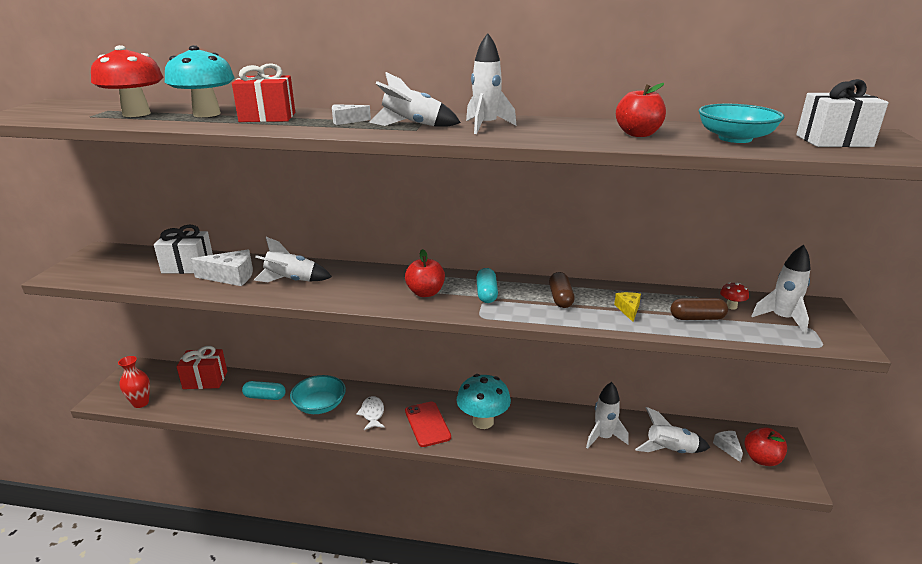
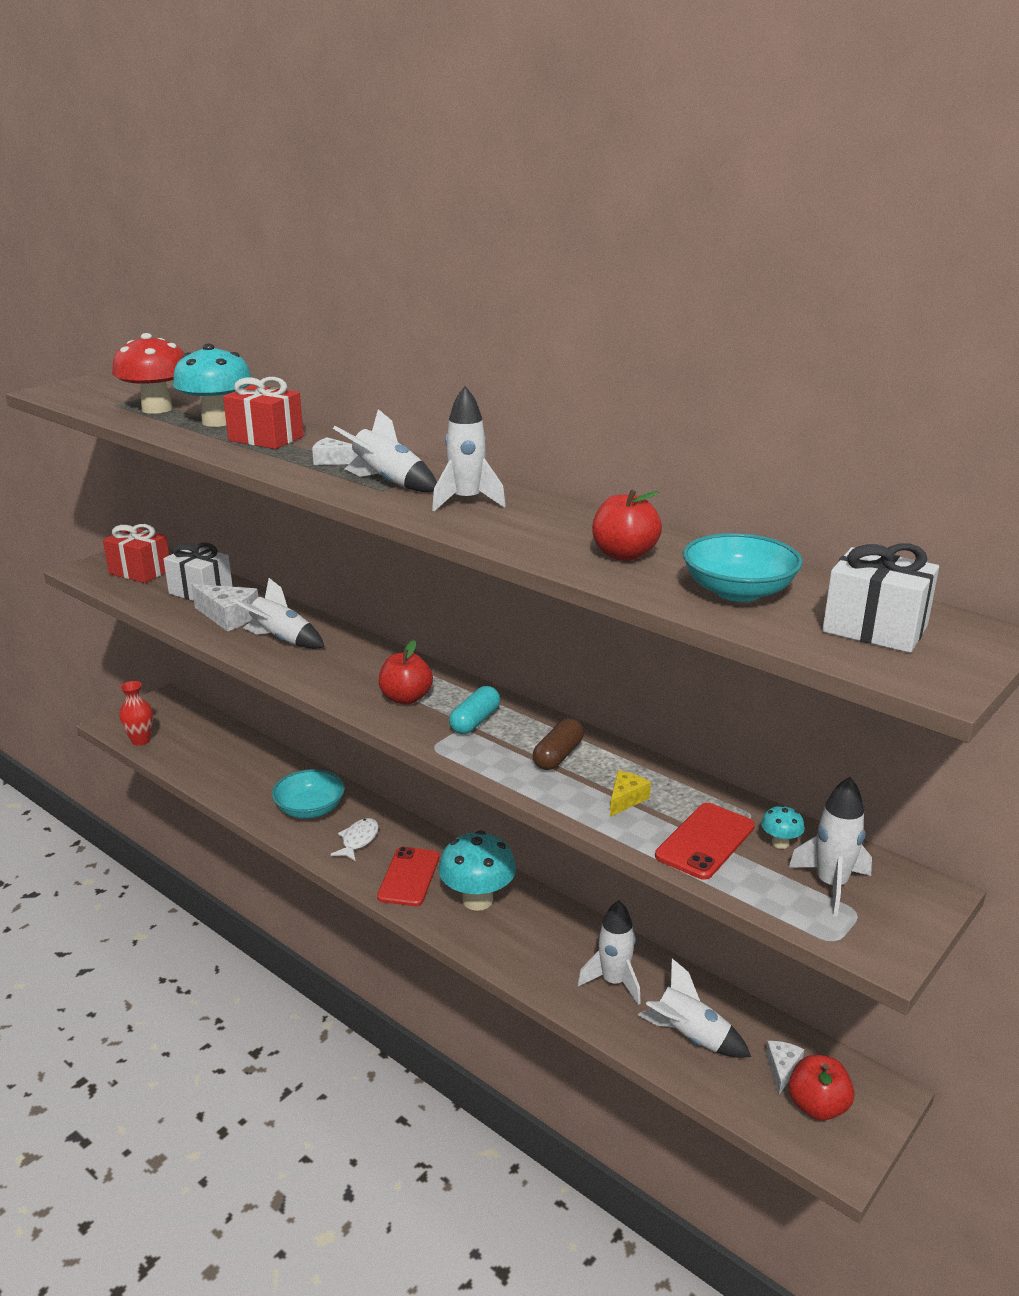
camera: 30 degrees right, 0 degrees up
(205, 380) = (219, 736): red gift -> red gift (140, 571)
(265, 397) = (262, 777): turquoise capsule -> none
(697, 318) = (705, 841): brown capsule -> red phone
(731, 306) = (780, 843): red mushroom -> turquoise mushroom

